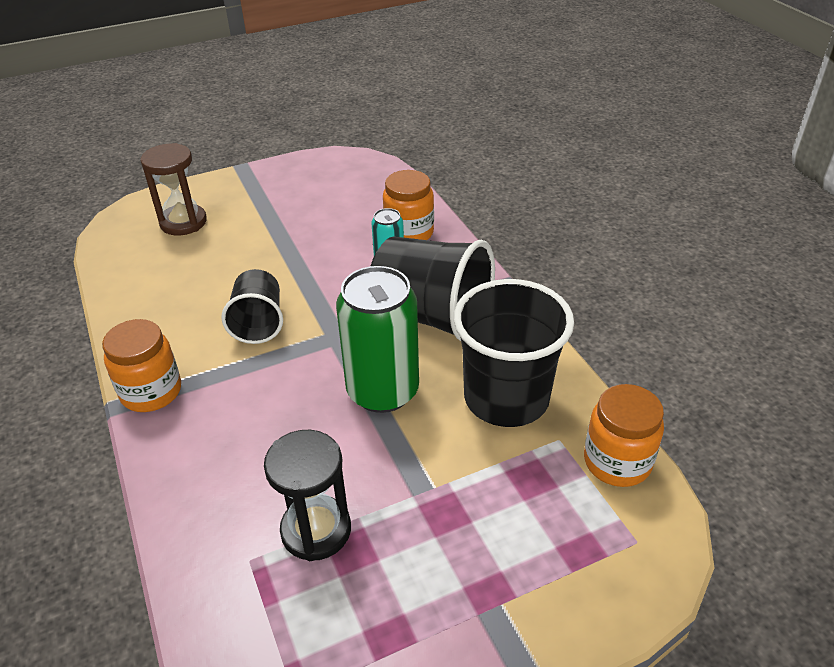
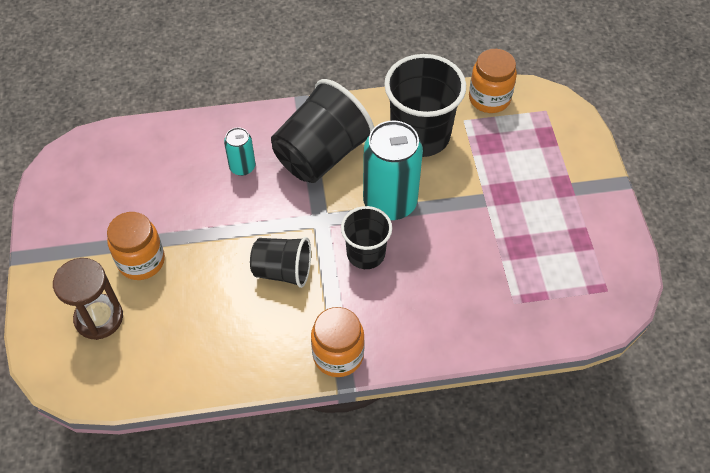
camera: 75 degrees left, 15 degrees up
(297, 385) = (366, 254): none -> black cup
(316, 530) = (500, 263): black hourglass -> none
(383, 391) = (390, 202): green can -> turquoise can
(409, 233) = (208, 145): orange jar -> orange jar (141, 261)

